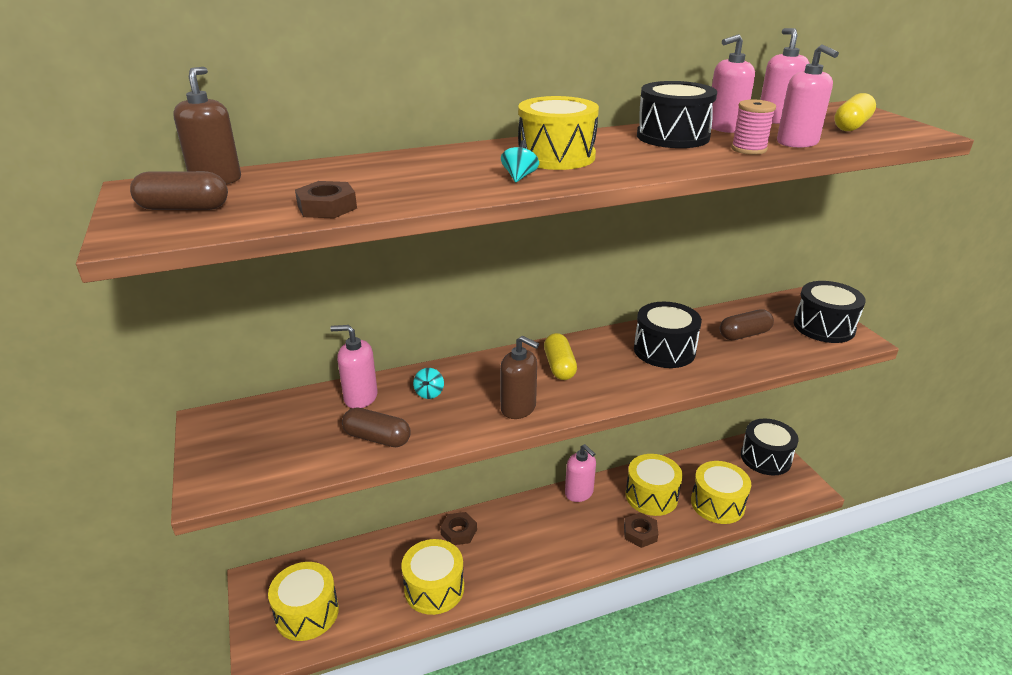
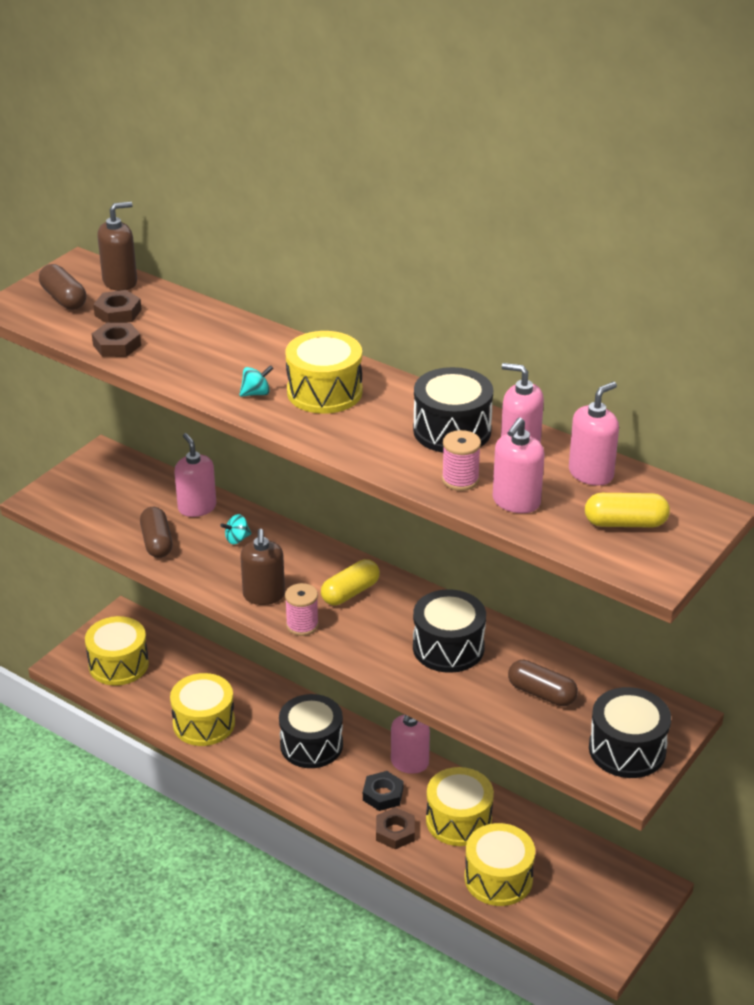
camera: 55 degrees right, 5 degrees up
(459, 532) = (279, 705): brown nut -> brown nut (118, 312)
(576, 403) = (302, 625): none -> pink spool
(598, 521) = (383, 795): none -> black nut
(765, 458) = (623, 897): black drum -> black drum (311, 745)

